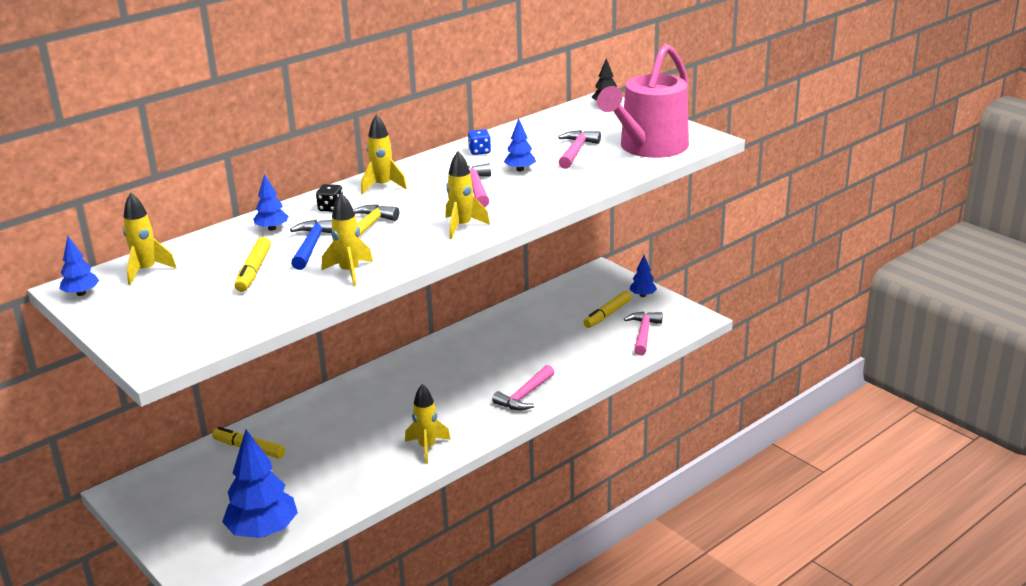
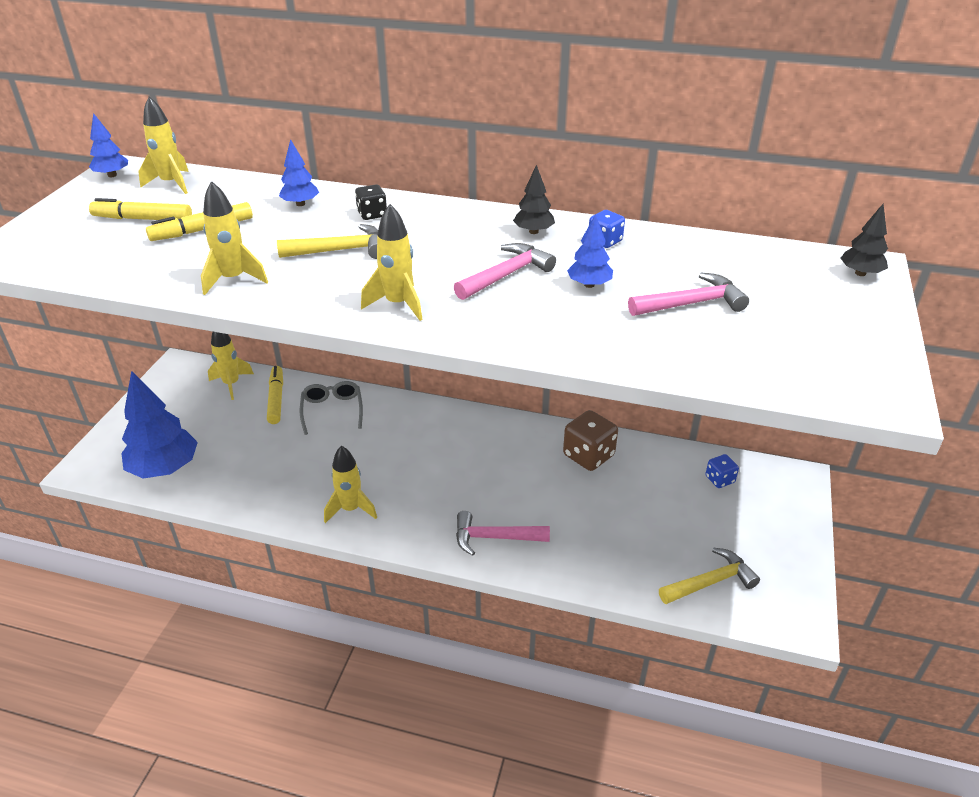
camera: 55 degrees right, 10 degrees up
(303, 424) = (332, 410): none -> grey glasses
(312, 245) = (279, 237): blue hammer -> none
(383, 186) = (451, 221): yellow rocket -> yellow rocket (231, 384)
(436, 166) = (533, 231): none -> black tree
(494, 332) = (588, 455): none -> brown dice
(571, 295) = (719, 479): none -> blue dice
(607, 314) = (715, 529): yellow marker -> yellow marker (143, 219)
(642, 295) = (790, 541): blue tree -> none
(643, 333) = (710, 582): pink hammer -> yellow hammer
(649, 147) = (782, 356): pink watering can -> none

